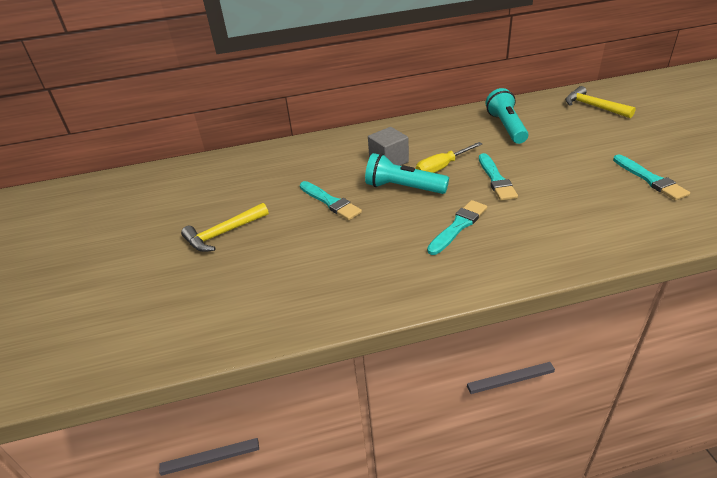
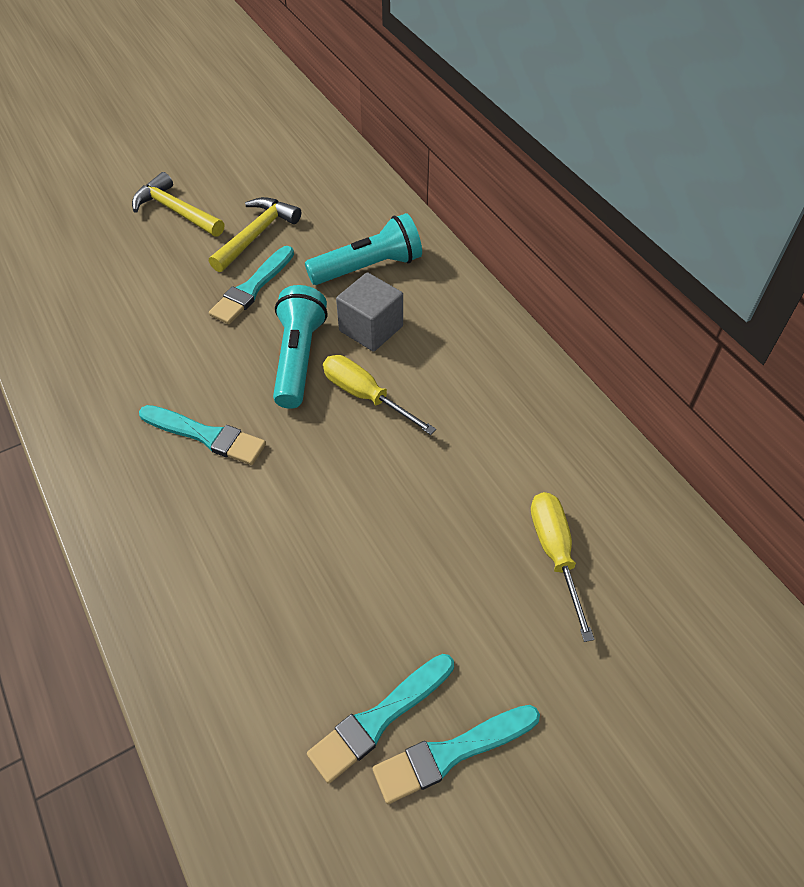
camera: 70 degrees right, 15 degrees up
(496, 179) = (340, 471): turquoise brush -> turquoise brush (451, 753)
(506, 127) = (531, 473): turquoise flashlight -> turquoise flashlight (368, 267)
(554, 127) = (555, 554): none -> yellow screwdriver
(593, 106) = (678, 630): yellow hammer -> yellow hammer (256, 235)

